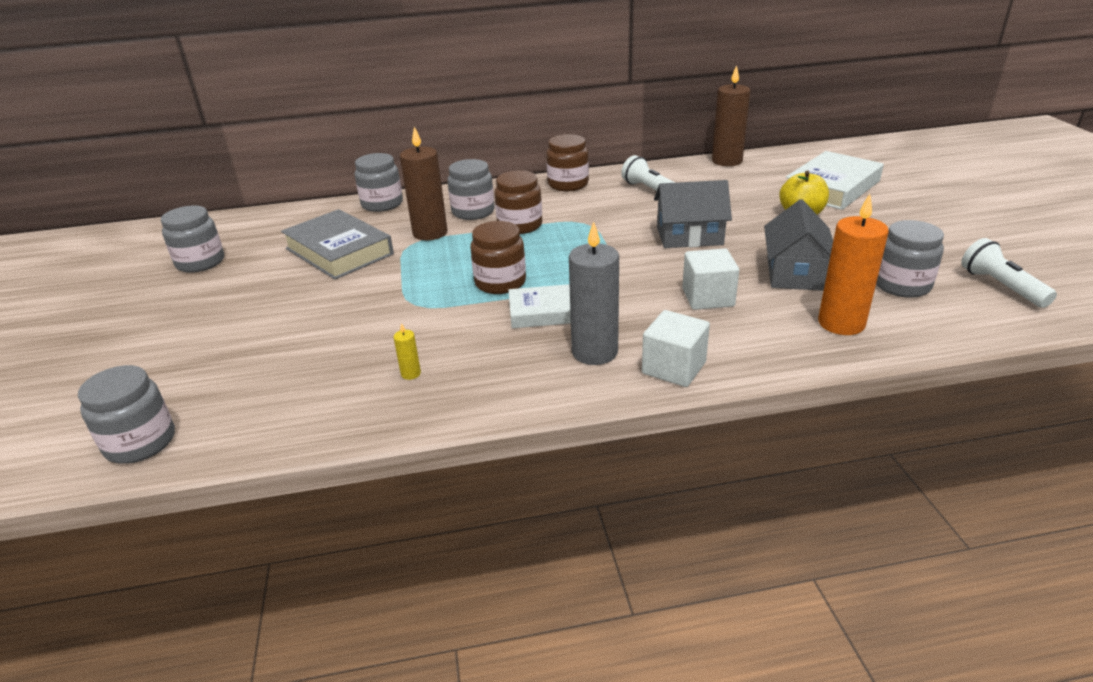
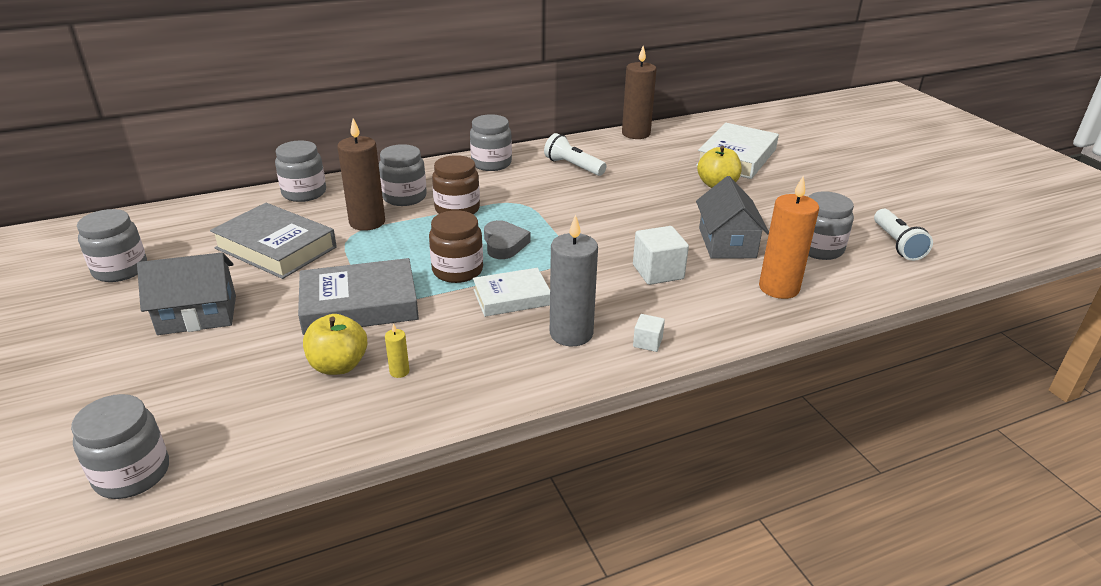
camera: 15 degrees left, 0 degrees up
(356, 363) = (338, 365): none -> yellow apple
(396, 308) = (359, 304): none -> grey book
(555, 260) = (504, 244): none -> grey heart
(568, 184) = (491, 163): brown jar -> grey jar
(674, 368) = (647, 342): white cube -> white cube, size x0.55
(689, 236) = (623, 212): grey house -> grey house (197, 315)
(1000, 286) = (897, 244): white flashlight -> white flashlight turned 150 degrees counterclockwise

